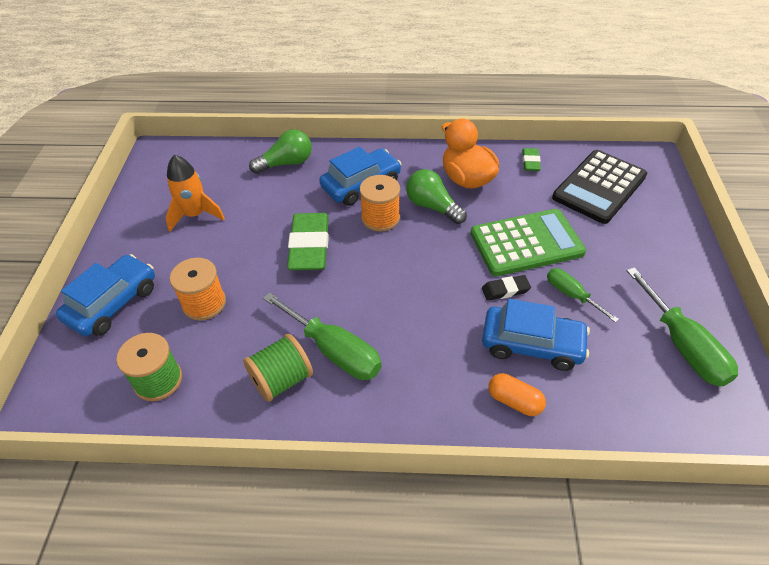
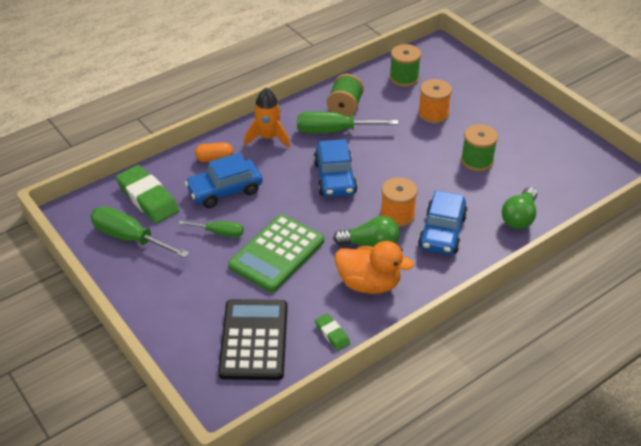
camera: 140 degrees right, 5 degrees down
(113, 303) = (480, 89): blue car -> blue car (335, 178)
(195, 215) = (518, 150): orange rocket -> orange rocket (268, 138)
(244, 226) = (477, 161): none -> green spool
(309, 246) = (419, 172): green eraser -> green eraser (148, 198)
(505, 290) = (265, 213): black eraser -> none

